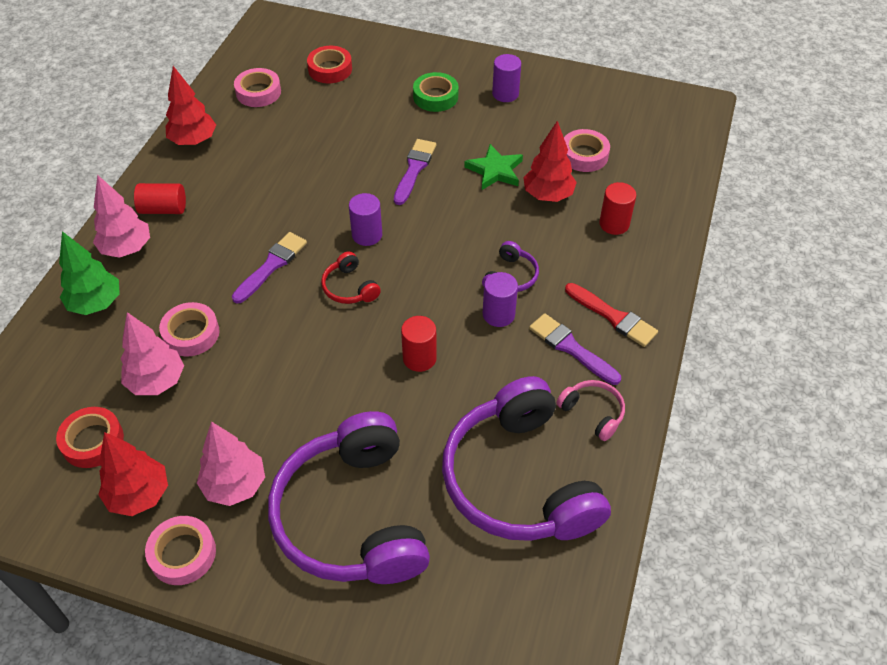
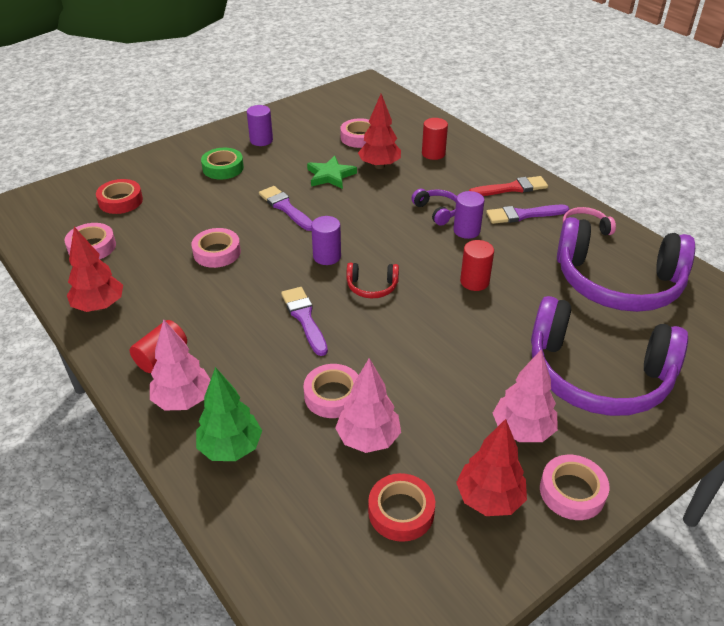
camera: 55 degrees left, 10 degrees down
(312, 164) = (217, 252): none -> pink tape

